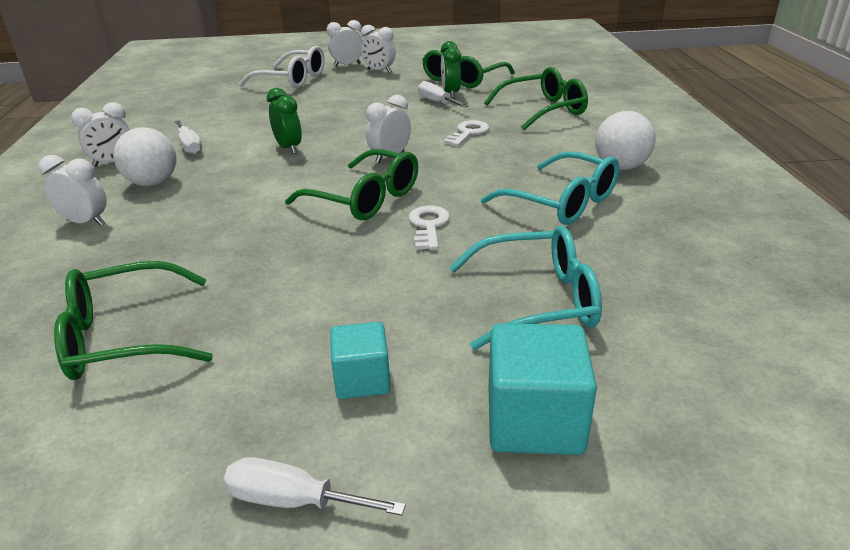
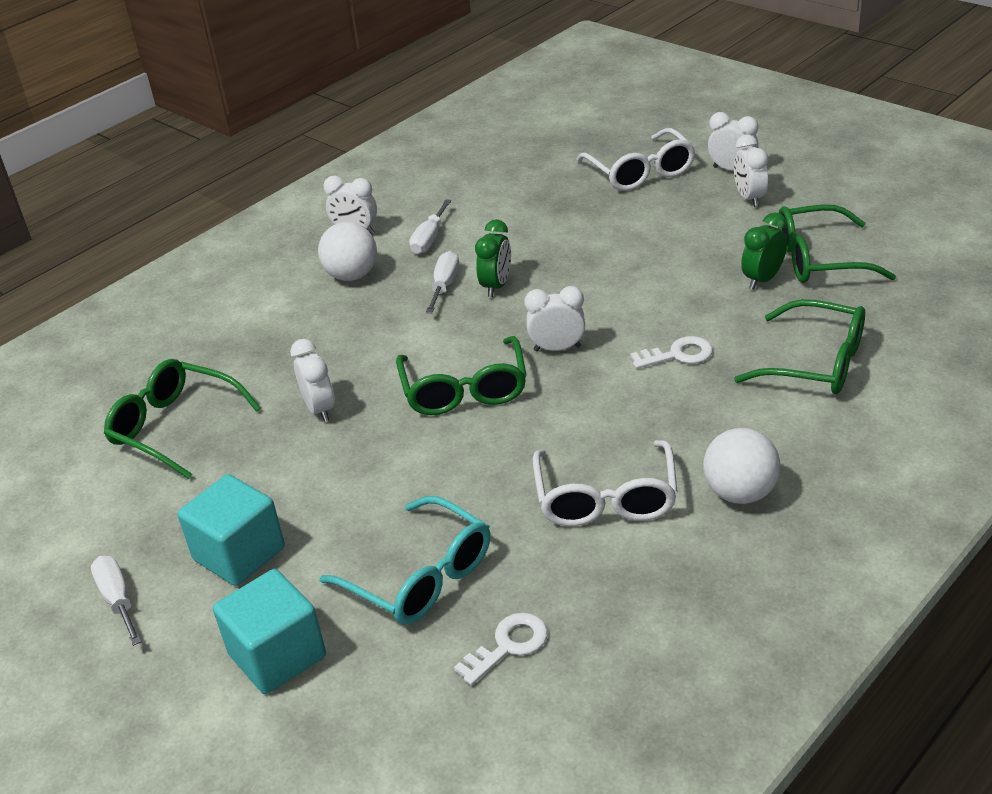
camera: 50 degrees right, 5 degrees up
(86, 222) = (266, 298): white clock -> white clock (319, 409)
(362, 379) = (239, 554): turquoise cube -> turquoise cube, size x1.59
(428, 226) = (464, 452): white key -> white key (508, 645)
(437, 102) = (725, 287): white screwdriver -> white screwdriver (444, 285)
(562, 202) = (606, 498): turquoise glasses -> white glasses

